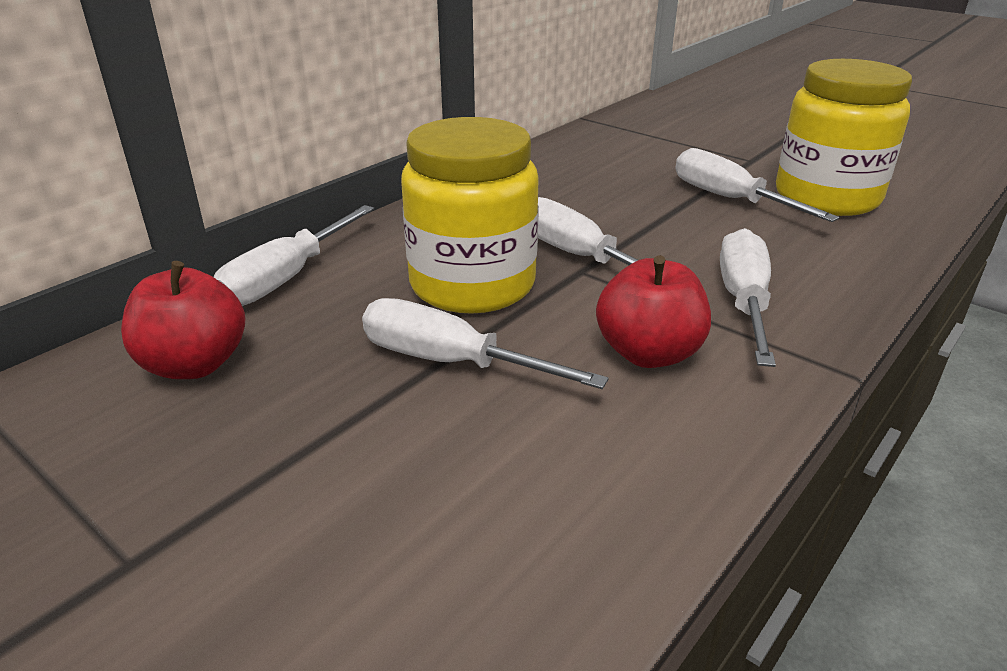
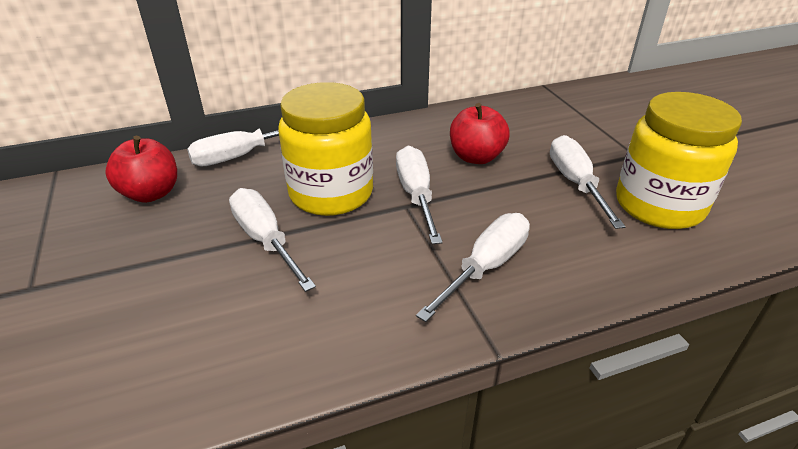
camera: 30 degrees right, 5 degrees up
(648, 353) = (379, 279): red apple -> red apple (476, 157)

